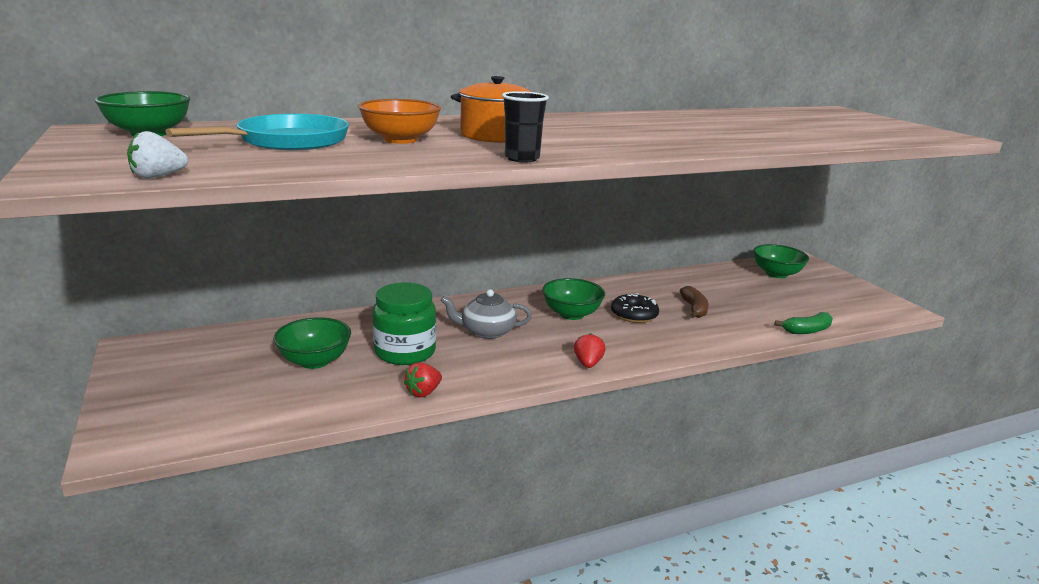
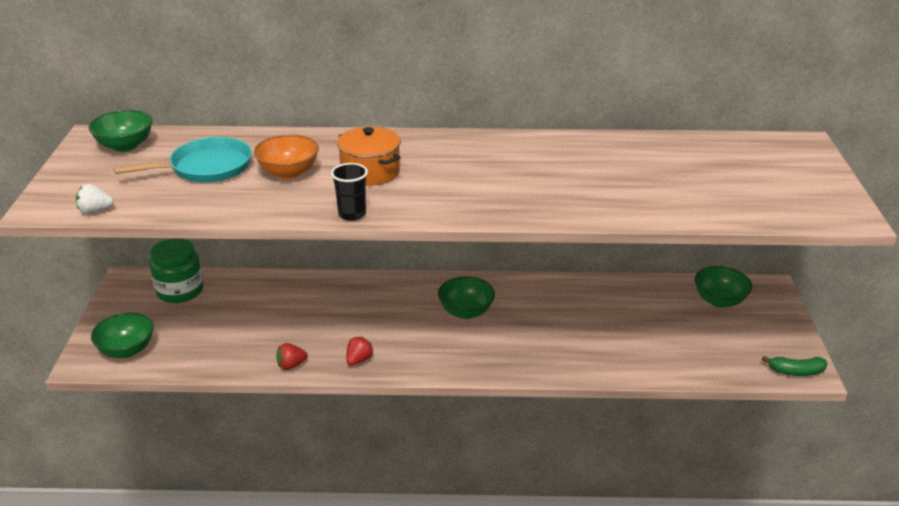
camera: 25 degrees right, 10 degrees up
(315, 361) = (235, 318): green bowl -> green bowl (127, 350)
(405, 352) = (303, 324): green jar -> green jar (180, 291)
(487, 331) = (380, 316): grey teapot -> none
(588, 363) = (435, 367): red strawberry -> red strawberry (359, 360)
(634, 315) = (521, 323): black donut -> none
(694, 309) = (585, 328): brown banana -> none
(807, 330) = (672, 376): green banana -> green banana (796, 372)

